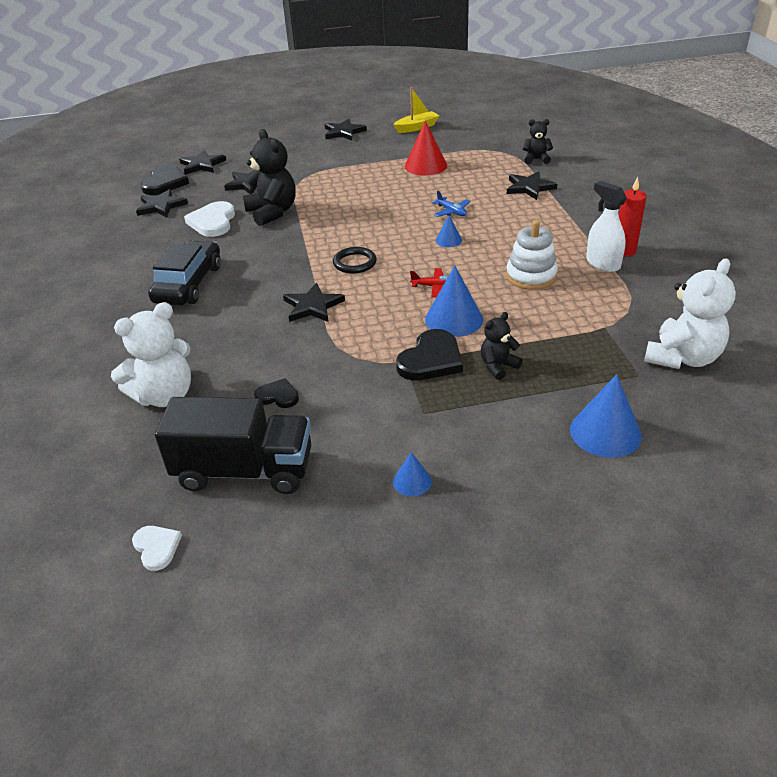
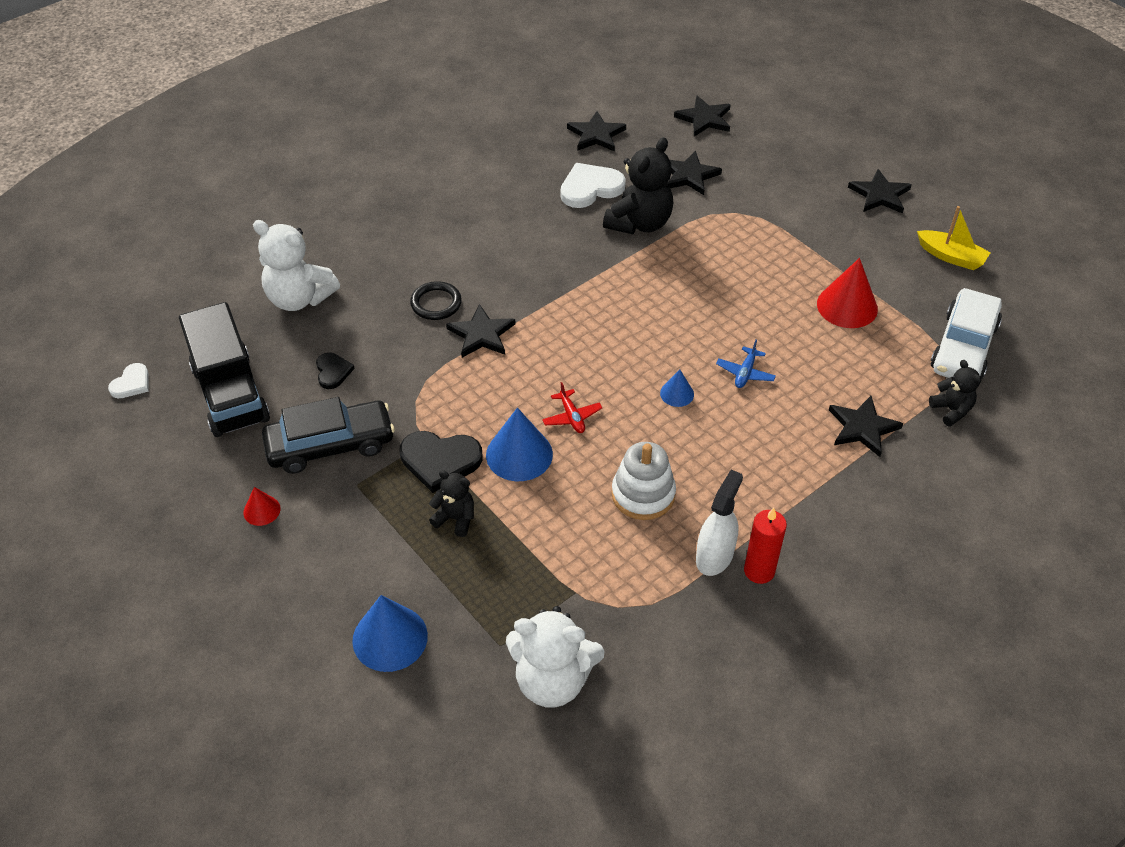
camera: 60 degrees right, 10 degrees up
(165, 183) = (645, 112): black heart -> none
(188, 284) = (469, 228): black car -> black car (330, 445)
(354, 263) = (579, 333): black ring -> black ring (436, 303)
(412, 481) = (261, 510): blue cone -> red cone
(490, 143) = (963, 347): none -> white car

